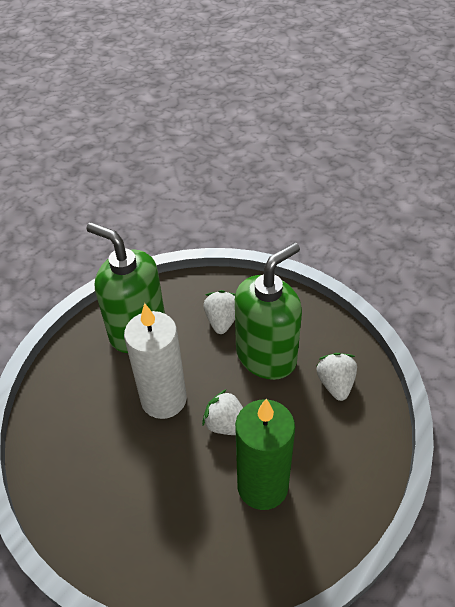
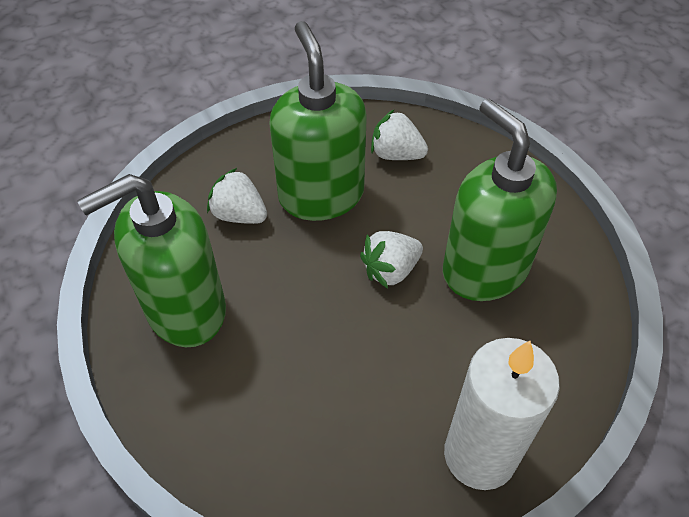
camera: 65 degrees left, 5 degrees up
(164, 399) = (315, 320): white candle -> white candle (480, 455)
(262, 486) = (484, 269): green candle -> green soap dispenser

